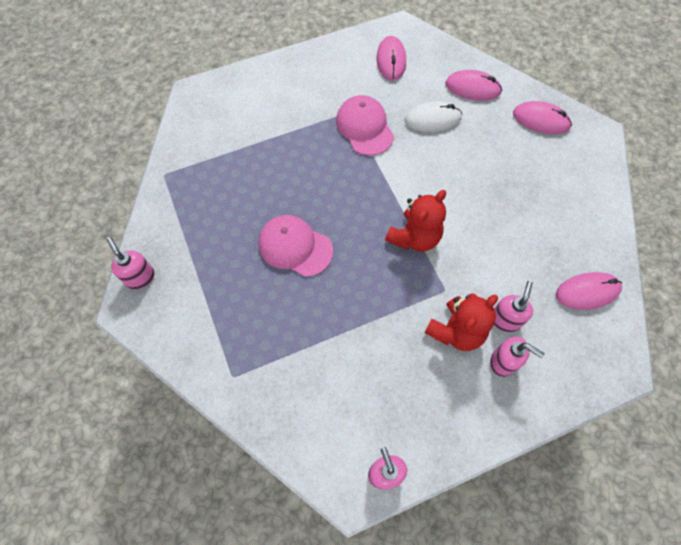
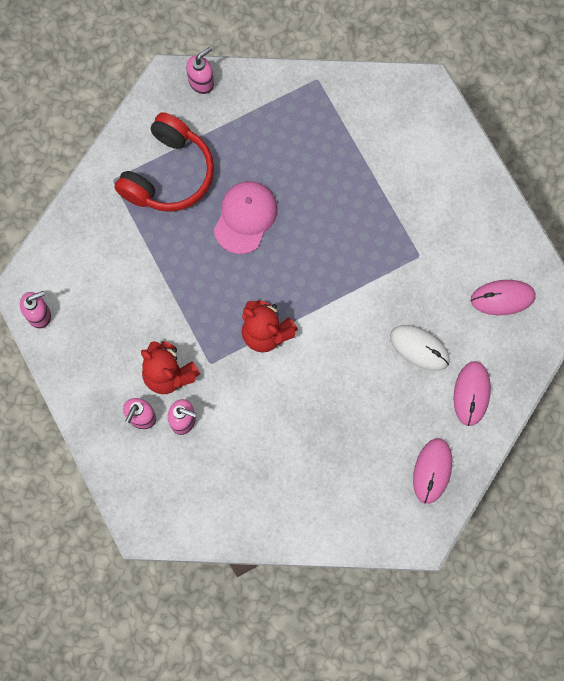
camera: 85 degrees right, 10 degrees up
(236, 317) = (168, 174): none -> red headphones
(364, 127) = (400, 274): pink cap -> none
(432, 119) = (419, 348): white mouse -> white mouse turned 45 degrees counterclockwise
(587, 292) = (219, 503): pink mouse -> none

